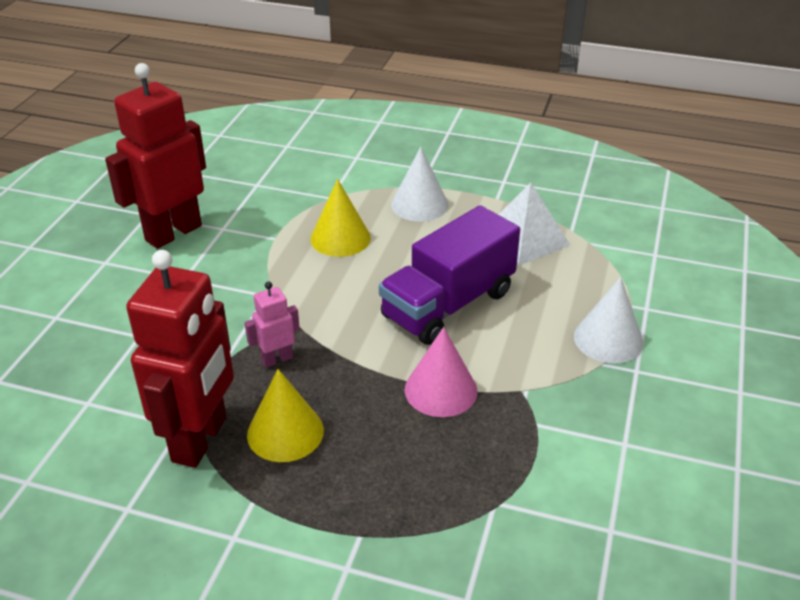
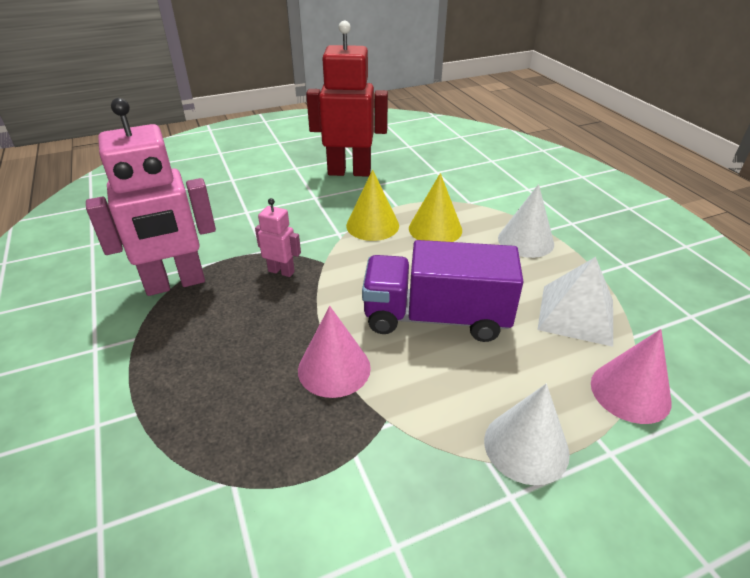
camera: 50 degrees right, 0 degrees up
(200, 439) = (175, 284): red robot -> pink robot
(285, 432) = (213, 315): yellow cone -> yellow cone (372, 225)
(612, 266) = (630, 392): none -> pink cone

